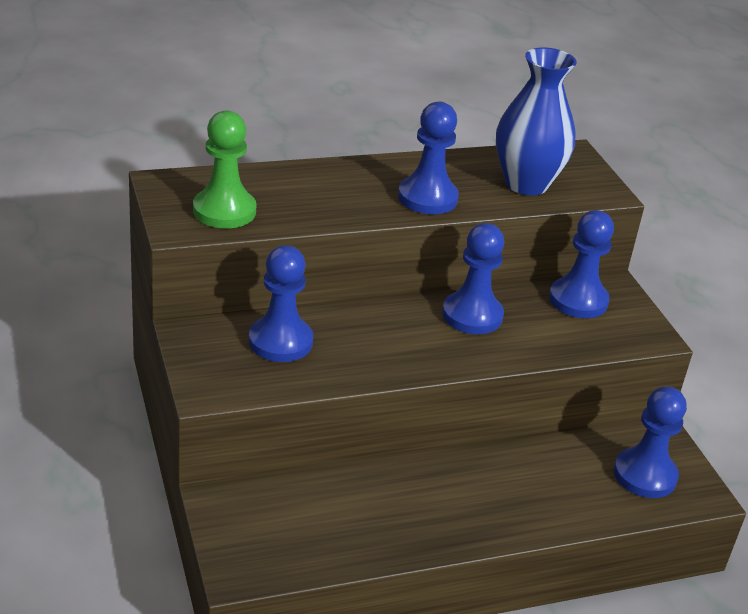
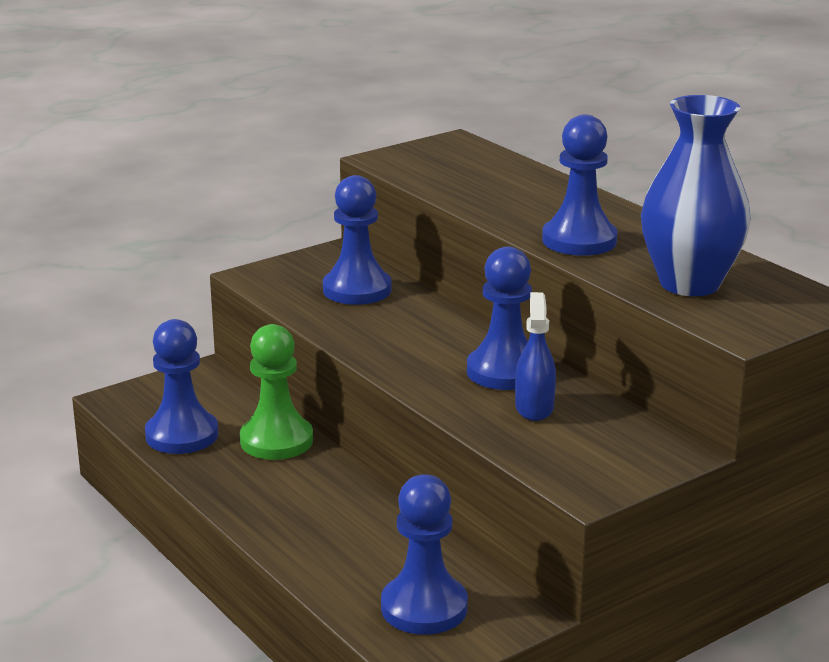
camera: 75 degrees right, 10 degrees down
(224, 211) = (433, 168): green pawn -> green pawn (276, 441)
(534, 320) = (534, 408): none -> blue spray bottle
(578, 300) = (611, 430): blue pawn -> blue pawn (182, 435)

